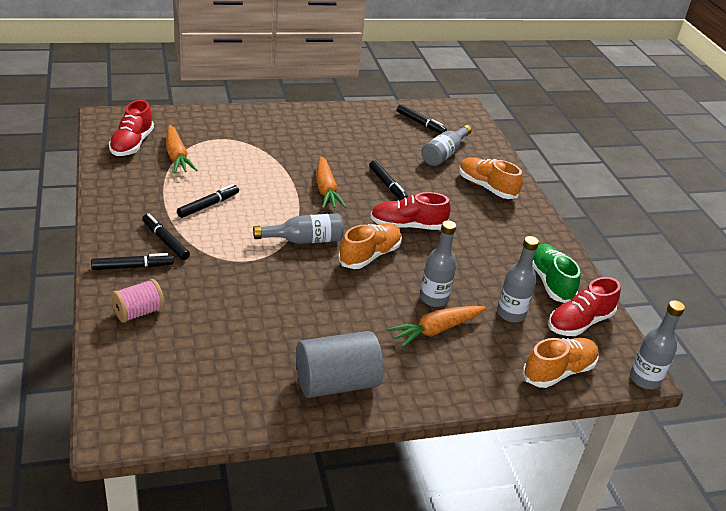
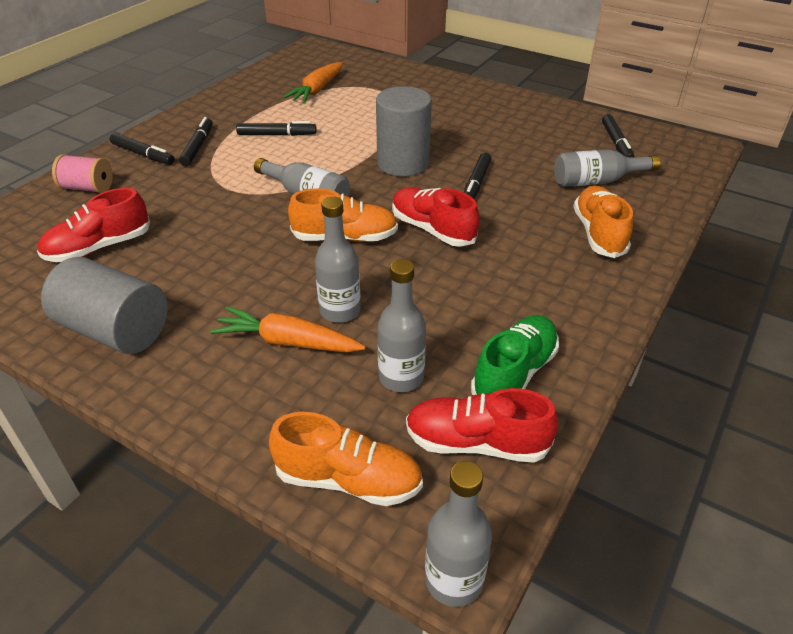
camera: 50 degrees right, 5 degrees up
(132, 144) = (298, 70): red shoe -> red shoe (99, 247)
(326, 190) = (403, 163): orange carrot -> grey cylinder

